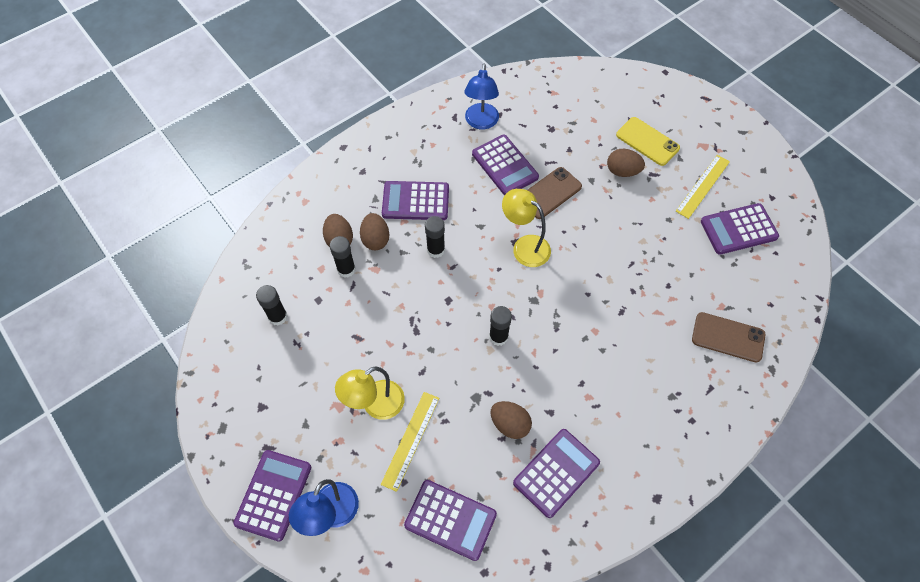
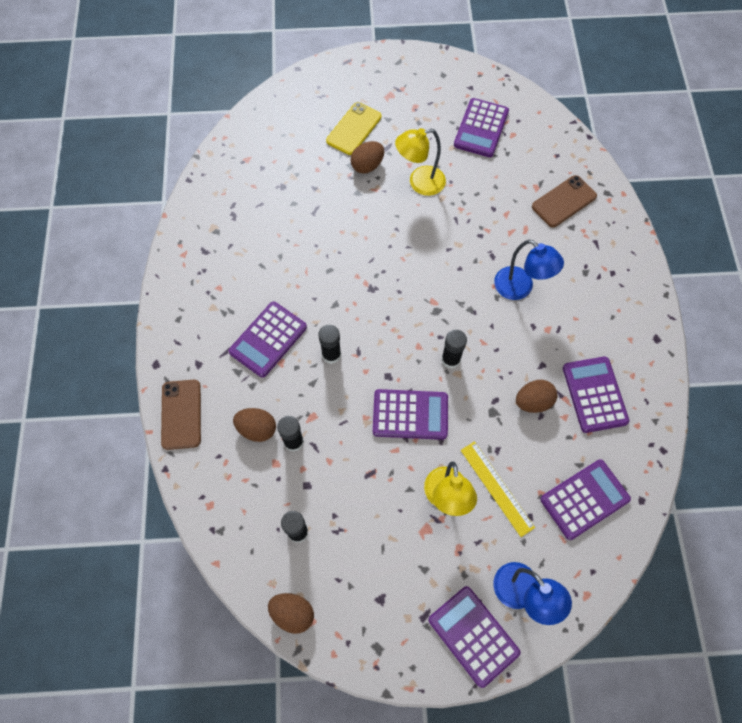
camera: 55 degrees left, 5 degrees up
(375, 239) = (281, 397): brown egg -> brown egg (293, 613)
(481, 122) = (229, 234): blue lamp -> blue lamp (520, 288)
(504, 166) = (290, 246): purple calculator -> purple calculator (410, 415)
(524, 246) = (381, 284): yellow lamp -> yellow lamp (419, 183)
(550, 193) = (345, 231): brown phone -> brown phone (181, 414)
(647, 141) = (354, 129): yellow phone -> yellow phone turned 45 degrees counterclockwise
(703, 186) = (425, 123): yellow ruler -> none

